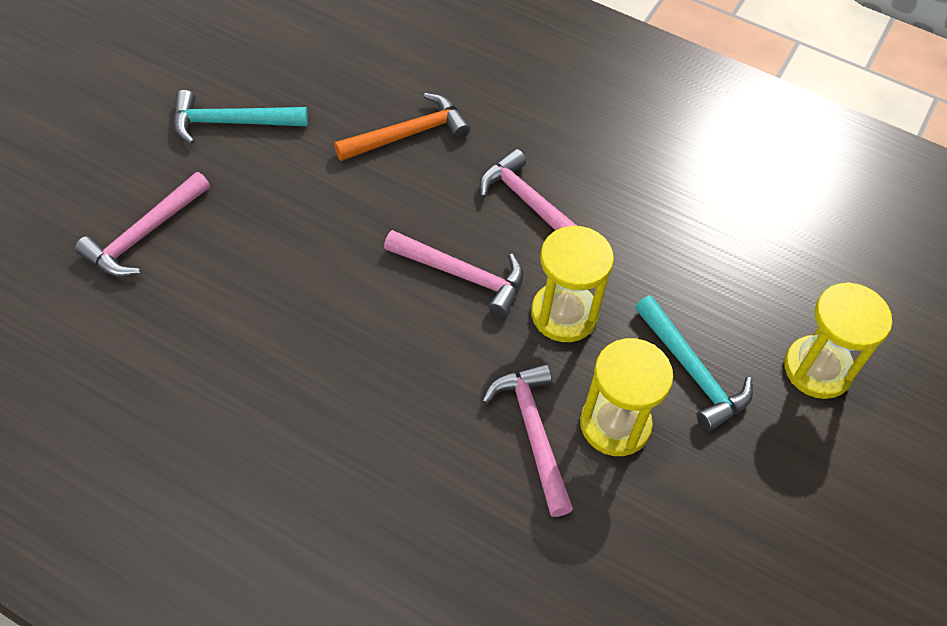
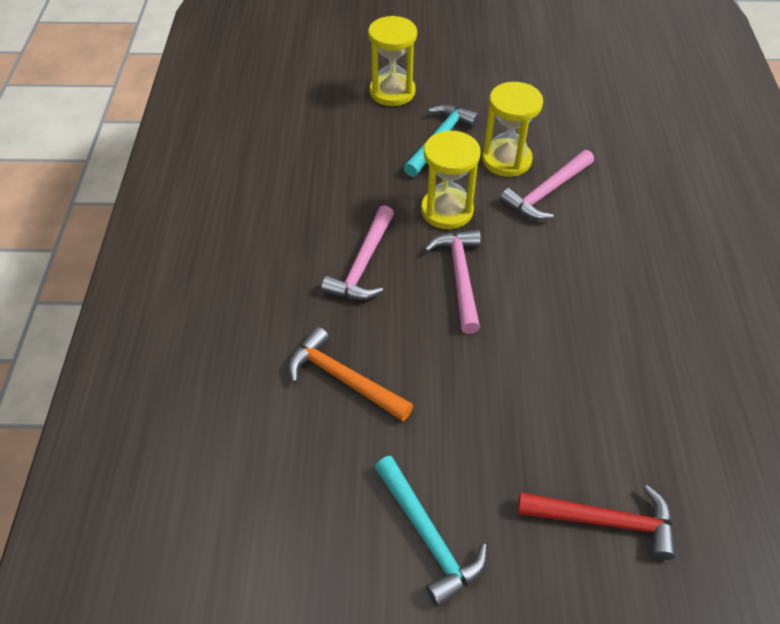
camera: 115 degrees left, 5 degrees down
(144, 234) = (605, 521): pink hammer -> red hammer

